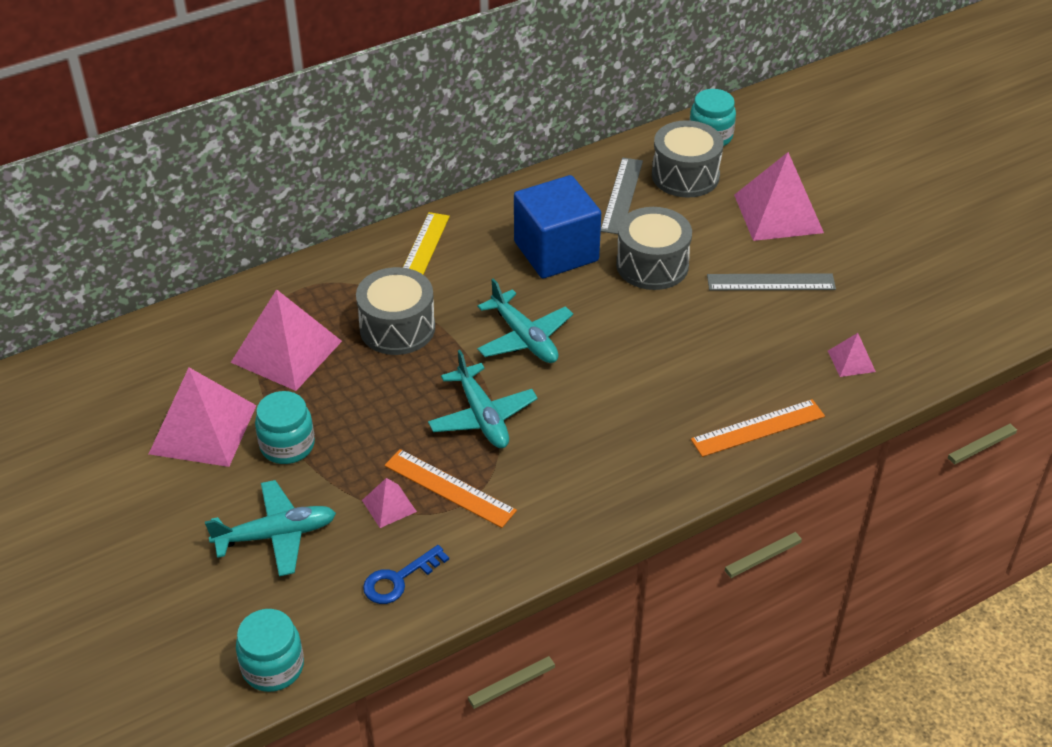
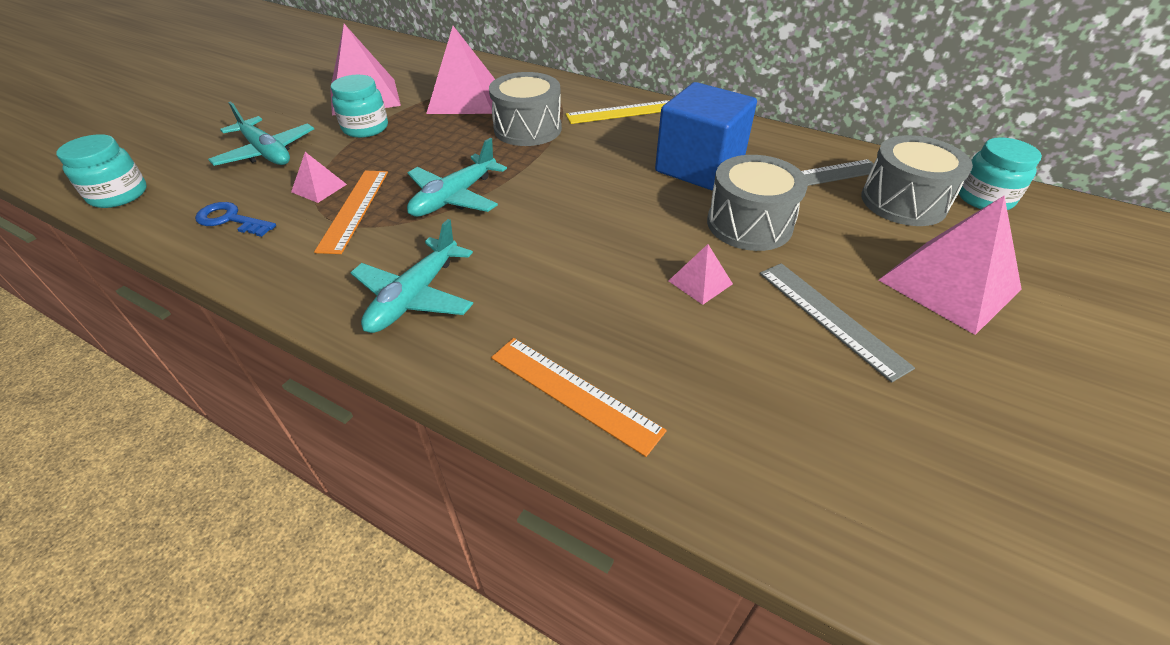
camera: 60 degrees right, 0 degrees up
(524, 338) = (571, 187): turquoise plane -> turquoise plane (414, 297)
(851, 361) = (779, 449): pink pyramid -> pink pyramid (700, 282)

